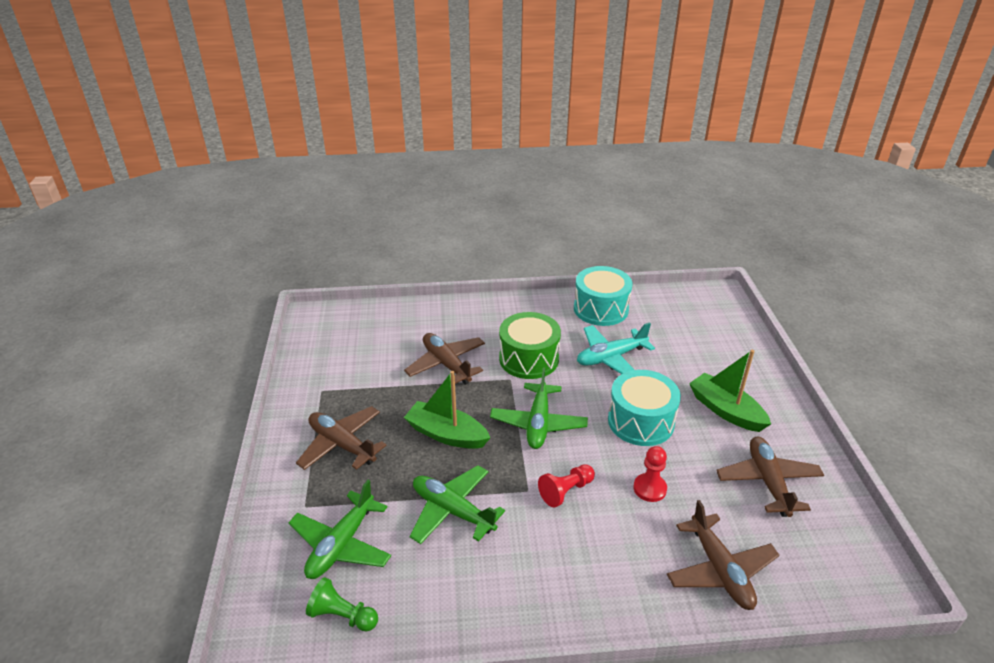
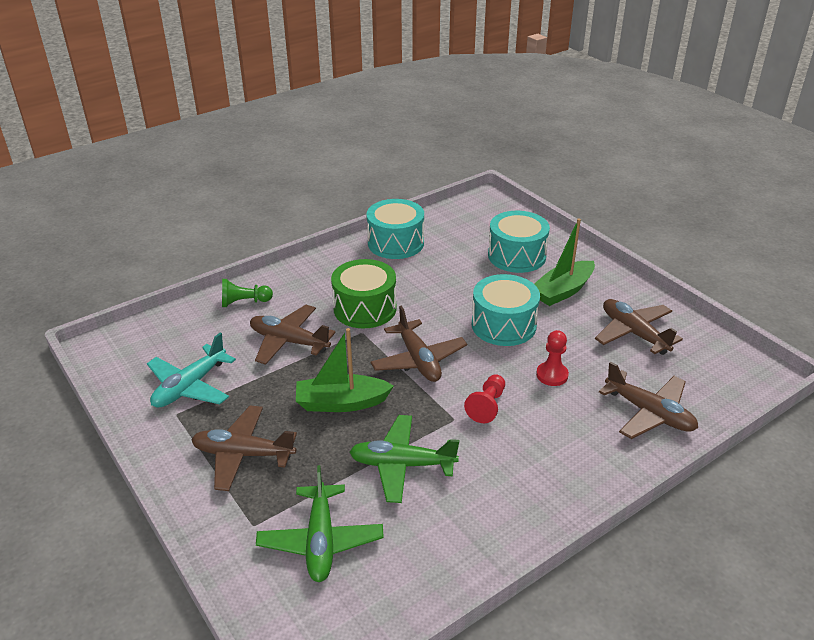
camera: 30 degrees left, 0 degrees up
(342, 615) = (374, 599): green pawn -> green pawn (244, 302)
(538, 423) = (418, 360): green plane -> brown plane
(611, 357) = (437, 281): turquoise plane -> turquoise plane (190, 386)
(705, 359) = (516, 256): none -> turquoise drum
(725, 410) = (563, 291): green boat -> green boat turned 60 degrees counterclockwise

